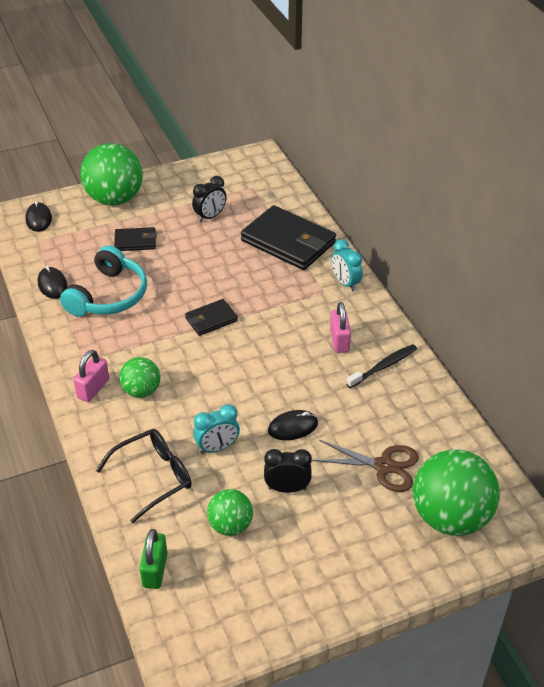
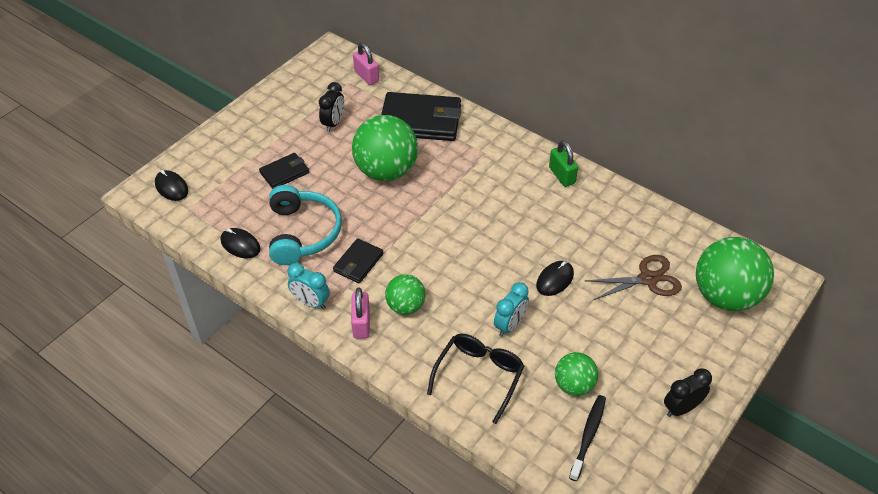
camera: 30 degrees left, 5 degrees up
(115, 199) = (230, 140): green ball -> green ball (386, 171)
(155, 570) = (546, 453): green padlock -> green padlock (562, 175)
(211, 319) = (412, 216): black wallet -> black wallet (358, 263)
(287, 488) = (592, 332): black clock -> black clock (681, 408)
(339, 341) = (532, 190): pink padlock -> pink padlock (366, 76)
(345, 283) = (496, 138): turquoise clock -> turquoise clock (311, 302)
(383, 366) = (582, 197): black toothbrush -> black toothbrush (588, 436)

